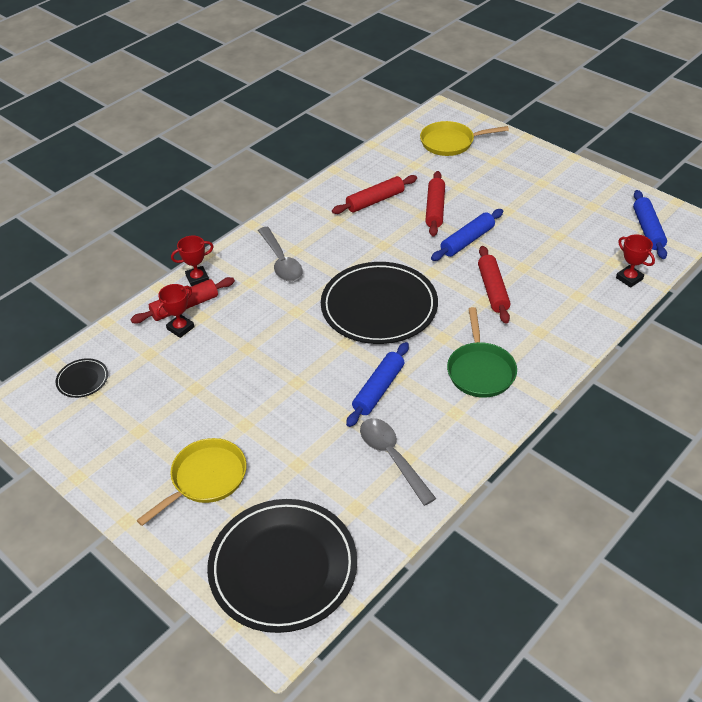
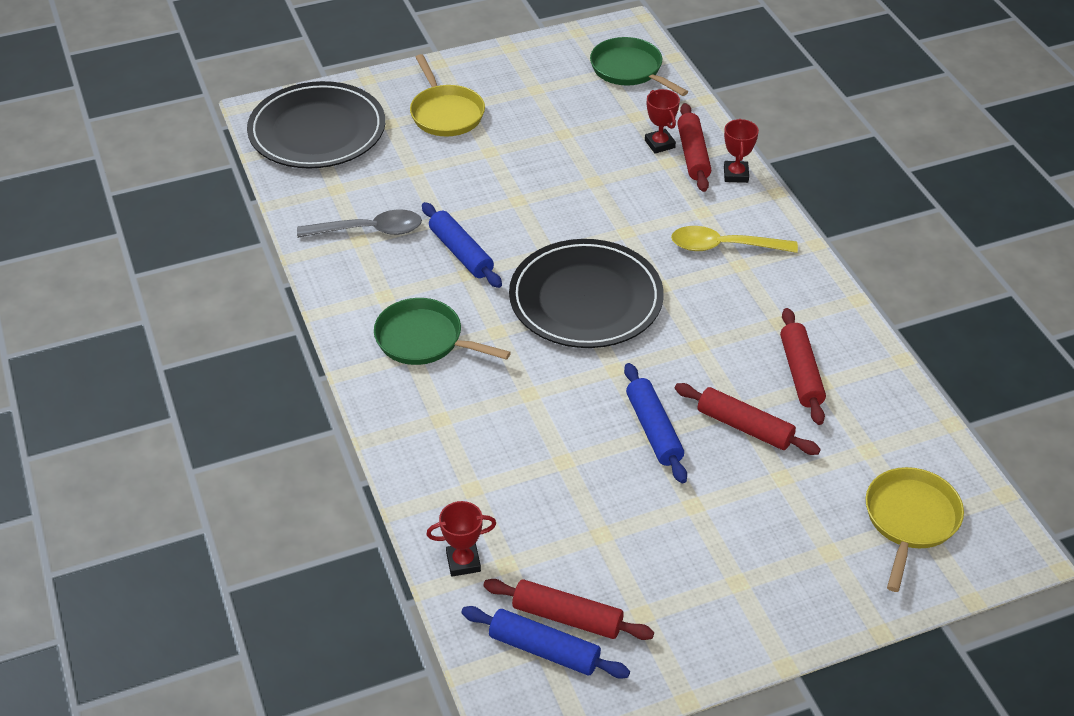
camera: 115 degrees right, 0 degrees up
(82, 380) = (629, 70): black plate -> green pan
(281, 261) = (724, 246): grey spoon -> yellow spoon
(492, 290) = (542, 411): red rolling pin -> red rolling pin (567, 617)

